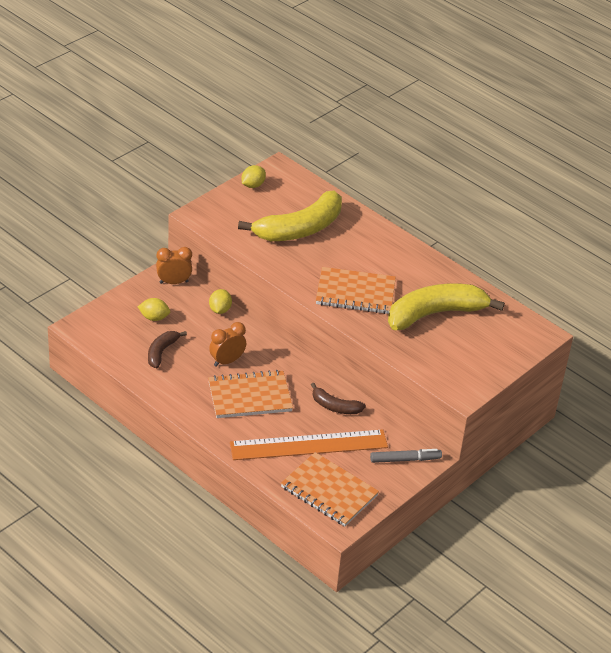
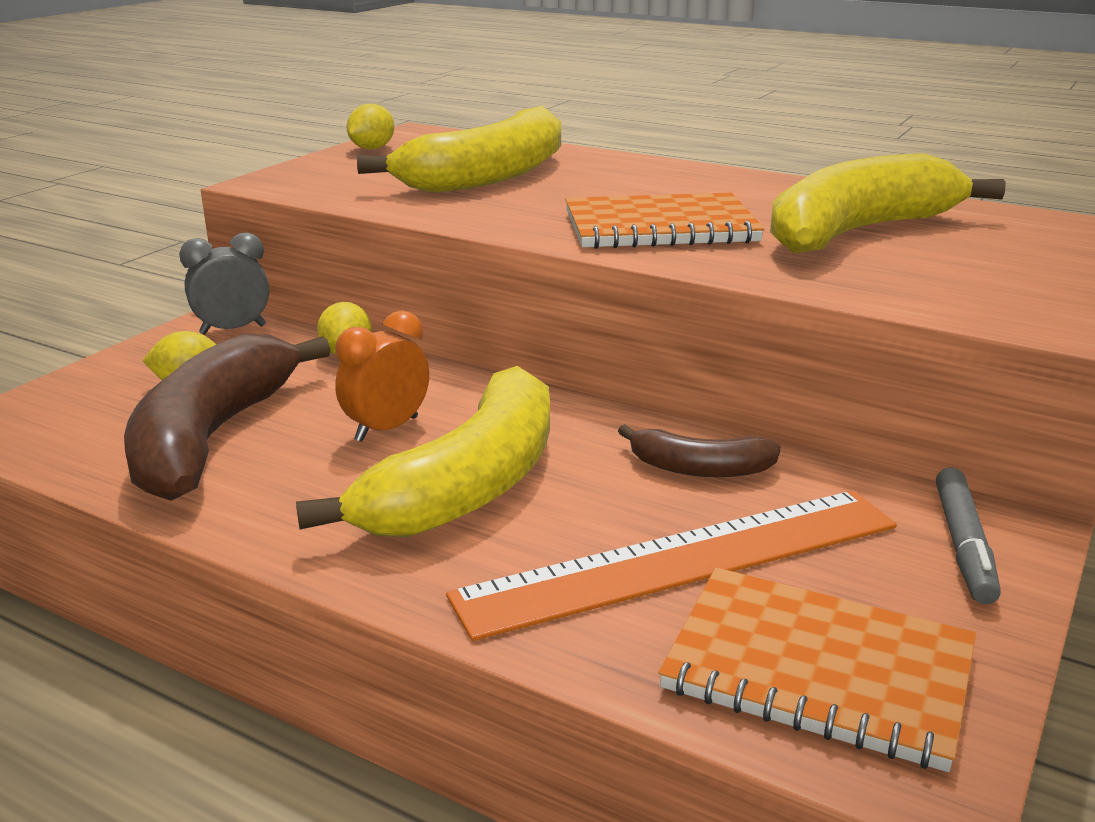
camera: 10 degrees left, 15 degrees down
(161, 352) = (212, 438): brown banana -> brown banana, size x2.02
(174, 282) = (233, 330): orange clock -> grey clock
(250, 396) = (469, 485): orange notebook -> yellow banana
(405, 459) = (964, 545): grey marker -> grey marker turned 120 degrees clockwise

